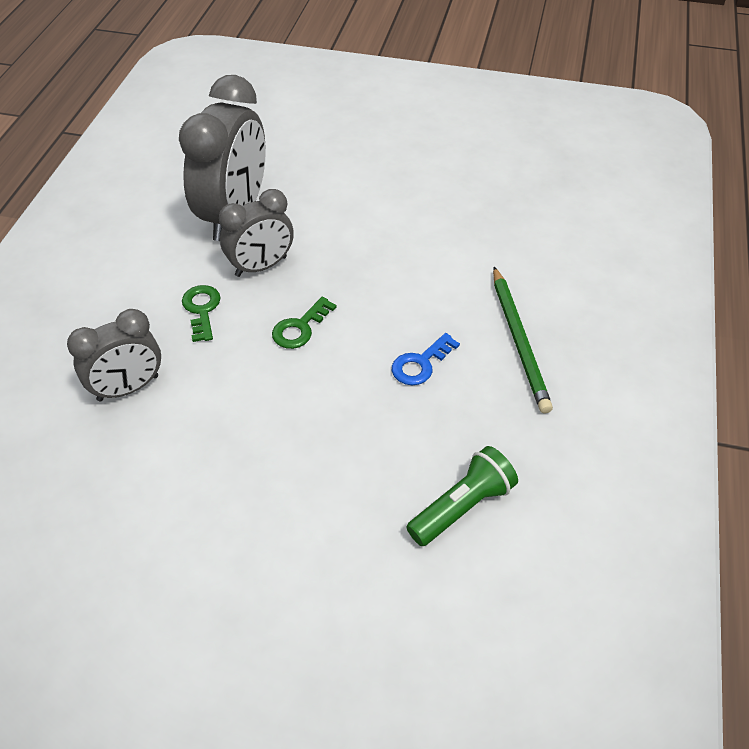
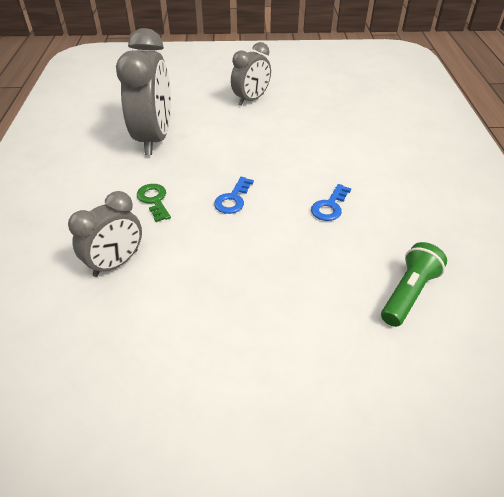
camera: 15 degrees left, 5 degrees down
(261, 266) = (187, 166): grey clock -> grey clock (251, 100)
(300, 328) = (233, 199): green key -> blue key
(519, 340) = (388, 180): green pencil -> none

